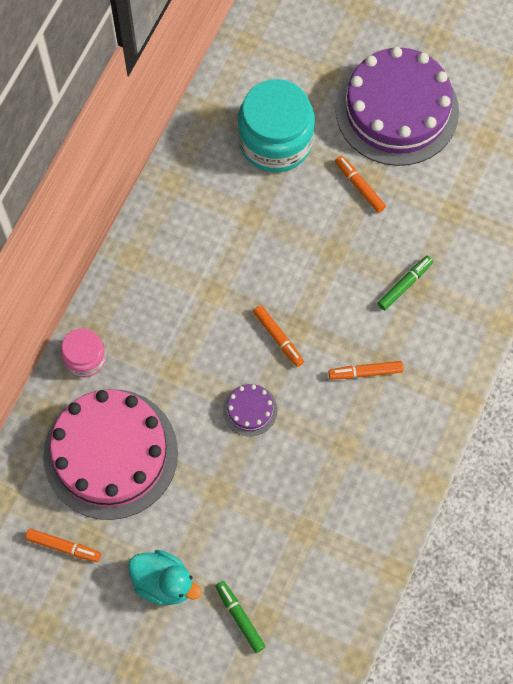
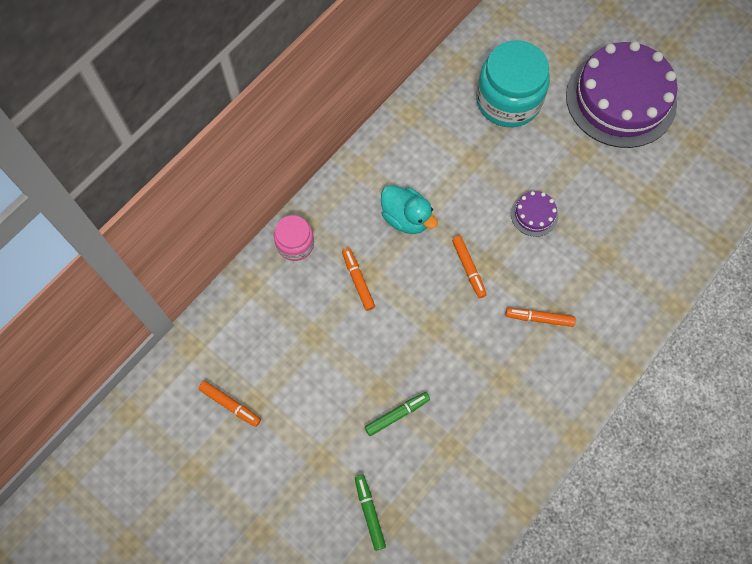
camera: 15 degrees right, 0 degrees up
(110, 453) = (294, 332): pink cake -> none
(164, 582) = (310, 461): turquoise duck -> turquoise duck (406, 218)
(250, 410) = (427, 325): purple cake -> purple cake (534, 214)
(359, 186) = (572, 155): orange marker -> orange marker (358, 281)
(405, 285) = (593, 250): green marker -> green marker (397, 414)

